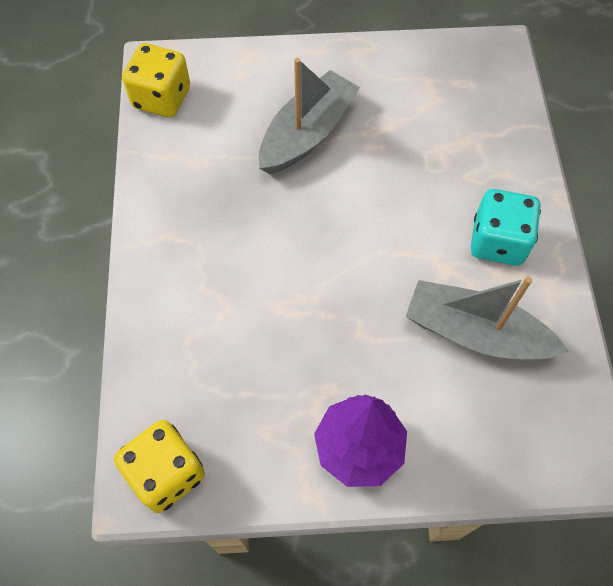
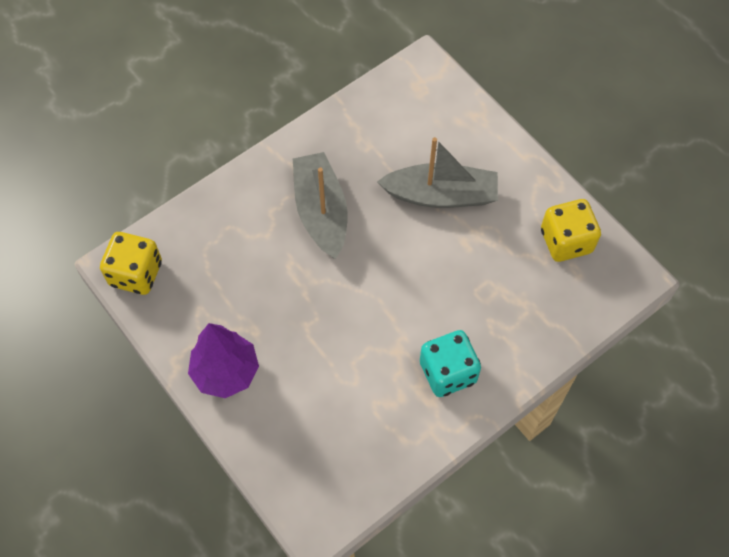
camera: 55 degrees right, 0 degrees up
(161, 98) = (397, 88): yellow dice -> yellow dice (566, 241)
(475, 333) = (361, 397): grey boat -> grey boat (321, 212)

